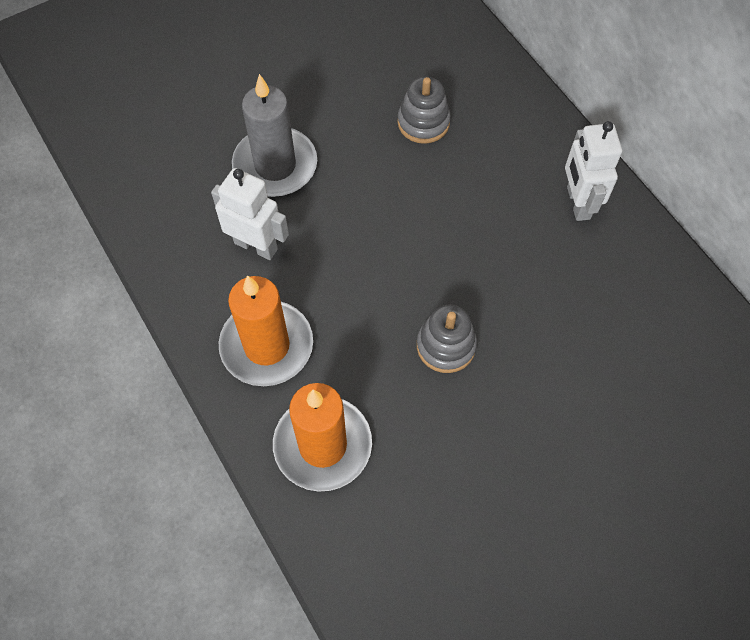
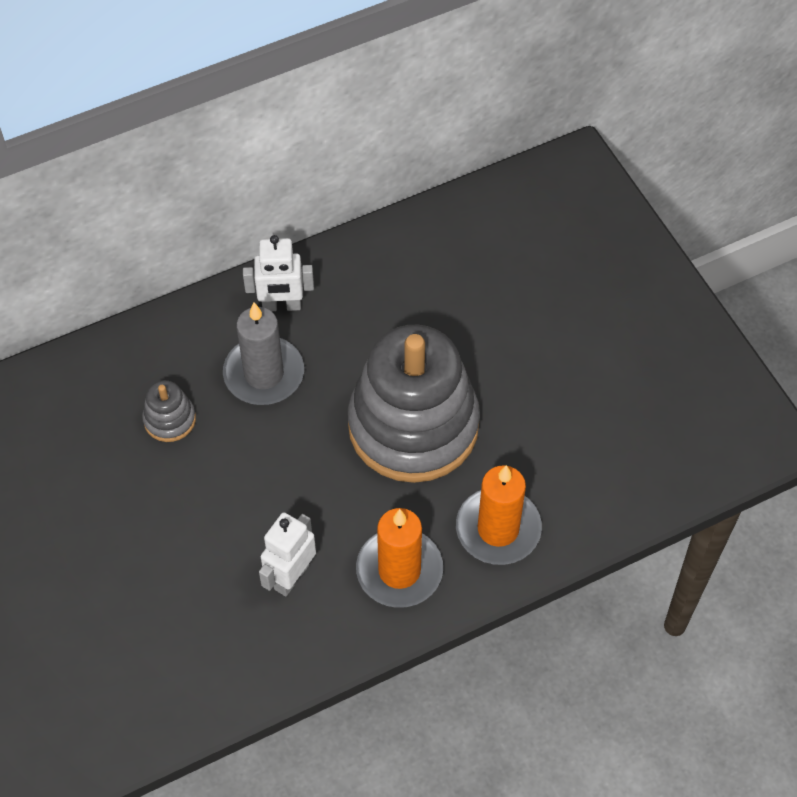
camera: 85 degrees left, 5 degrees down
(275, 165) = (199, 556): grey candle -> grey candle (264, 374)
(446, 346) = (413, 426): grey stacking toy -> grey stacking toy, size x2.49

